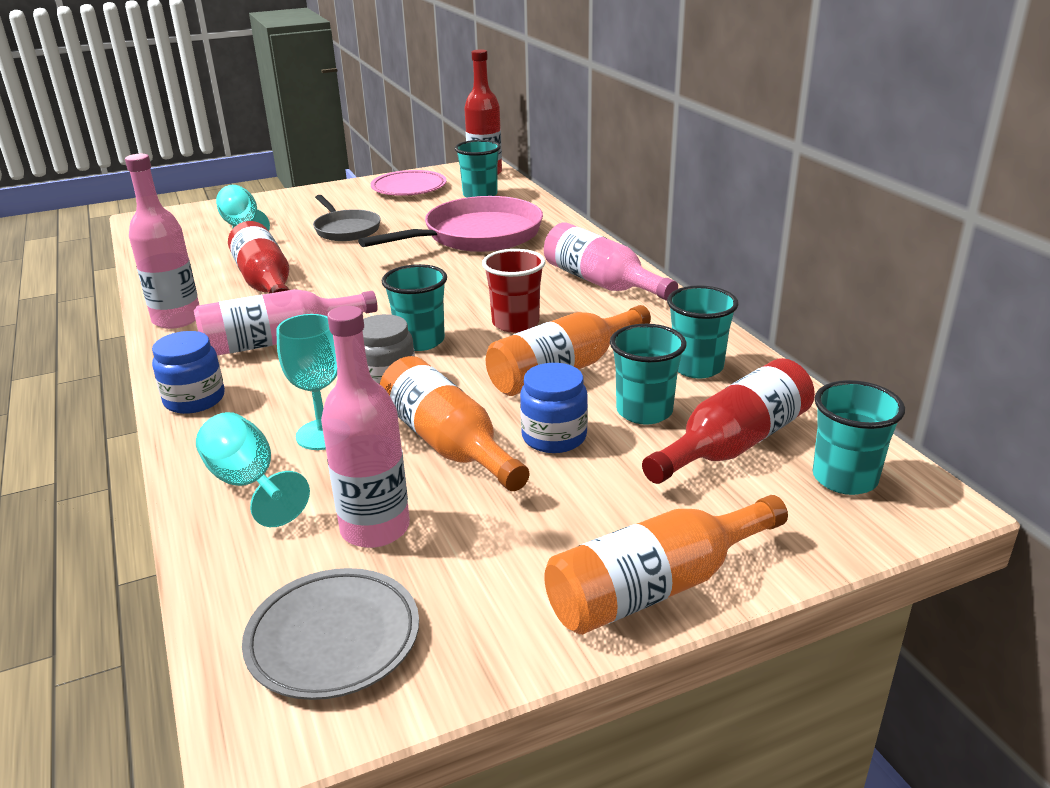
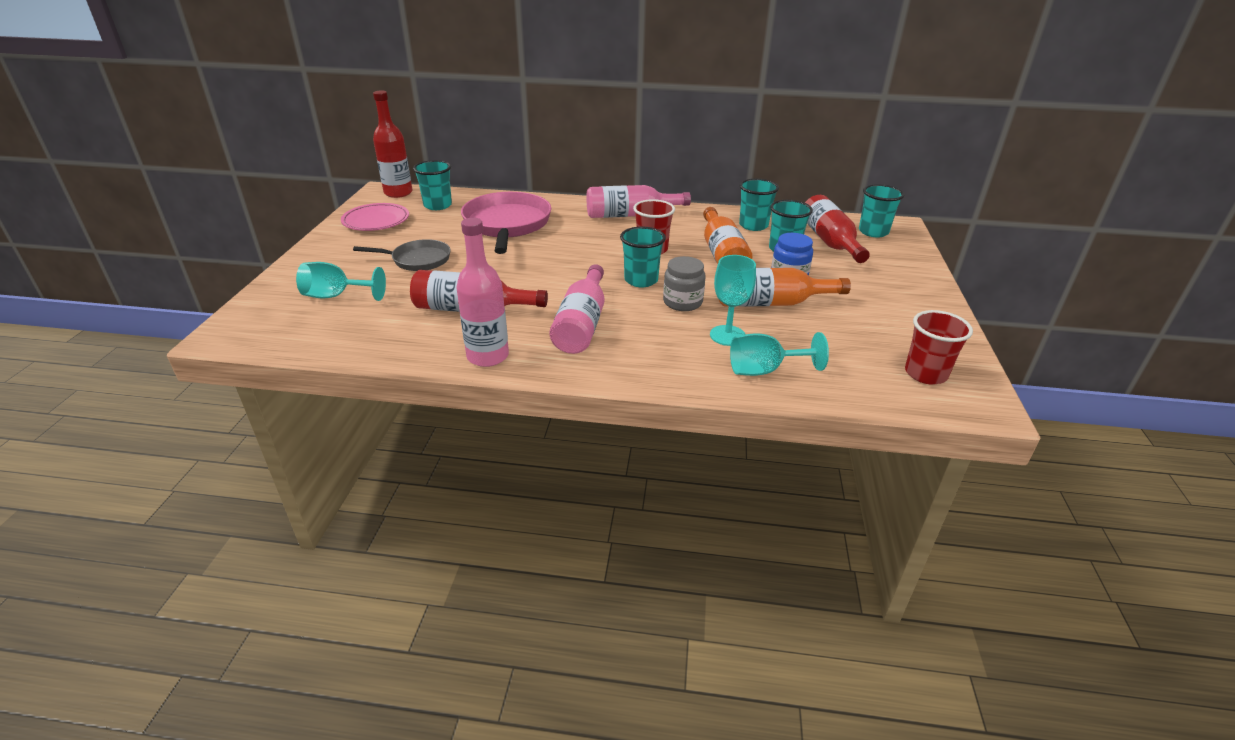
camera: 60 degrees left, 5 degrees up
(194, 399) = (635, 370): blue jar -> none
(333, 639) = (925, 374): grey plate -> red cup
(375, 528) = (839, 342): pink bottle -> none
(655, 587) = (926, 291): orange bottle -> none

